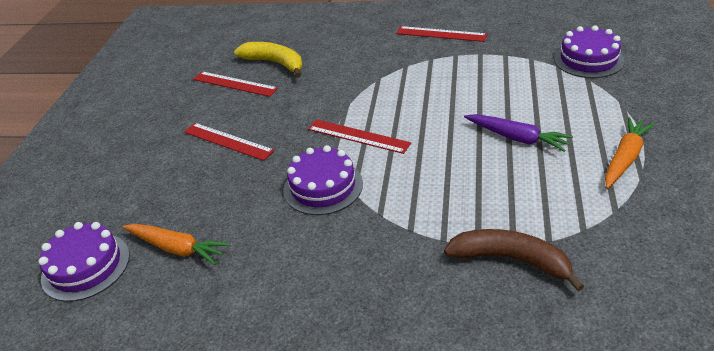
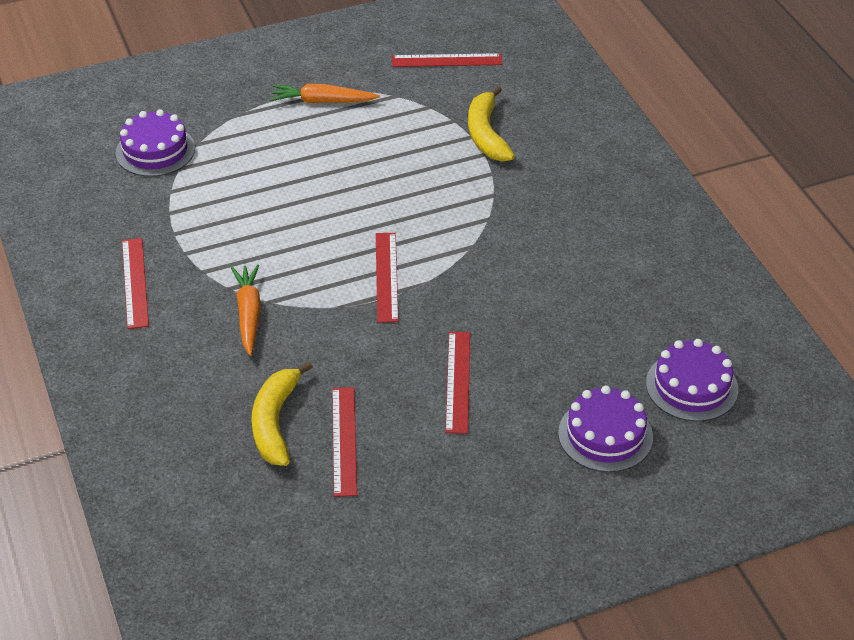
camera: 125 degrees left, 5 degrees up
(177, 248) = (623, 333): orange carrot -> orange carrot (249, 314)
(323, 187) = (478, 270): purple cake -> purple cake (605, 435)
(511, 260) = (486, 134): brown banana -> yellow banana
(517, 138) = (327, 167): purple carrot -> none
(678, 276) = (446, 60): none -> red ruler

